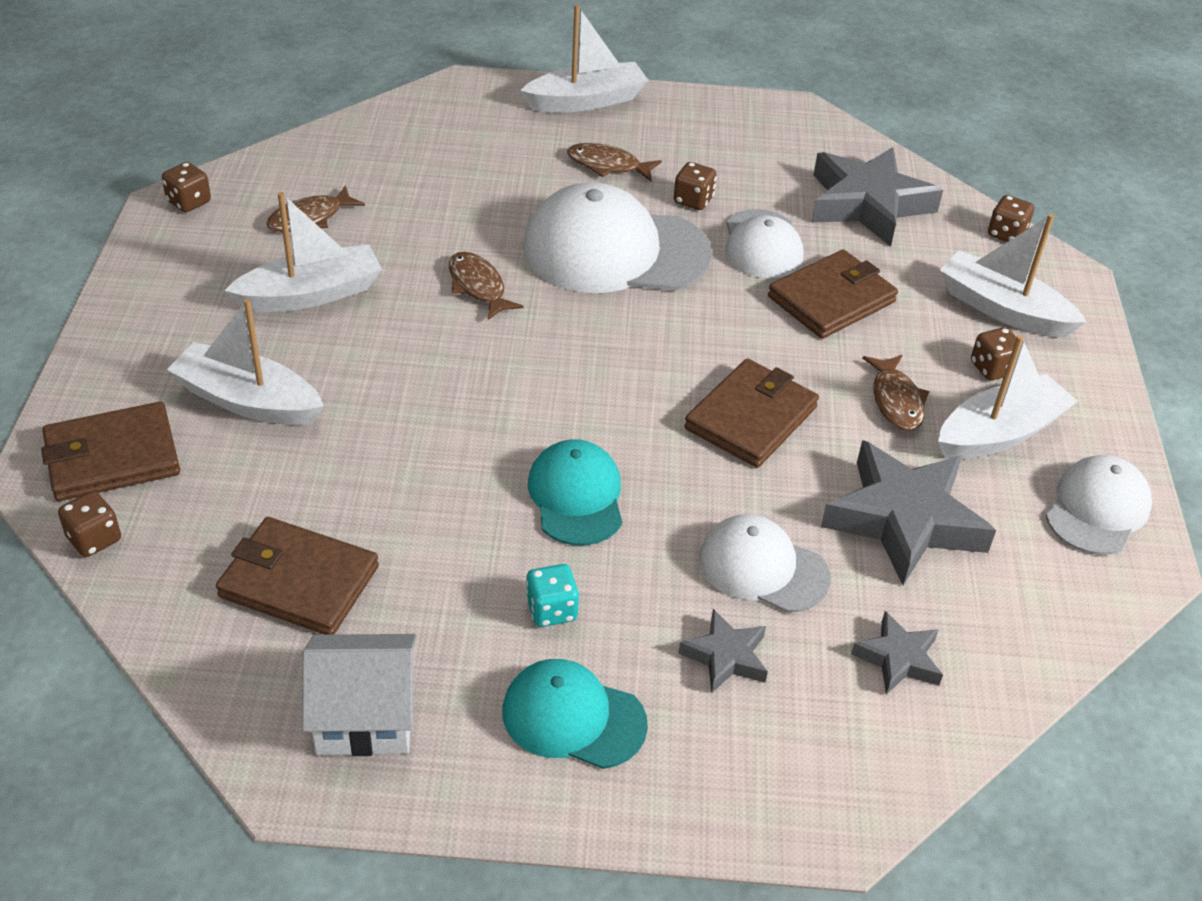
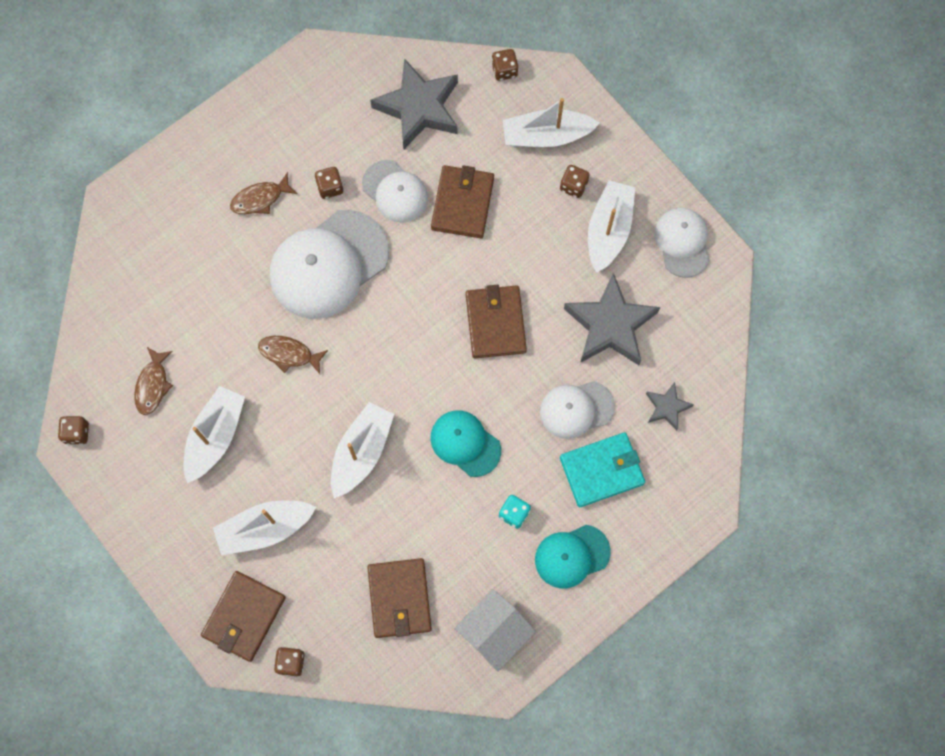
camera: 40 degrees left, 30 degrees up
(299, 581) = (399, 599): brown wallet -> brown wallet turned 75 degrees counterclockwise
(586, 101) = (194, 152): white boat -> white boat (361, 452)
(725, 657) = (602, 470): grey star -> turquoise wallet
(896, 401) = (548, 250): brown fish -> none

